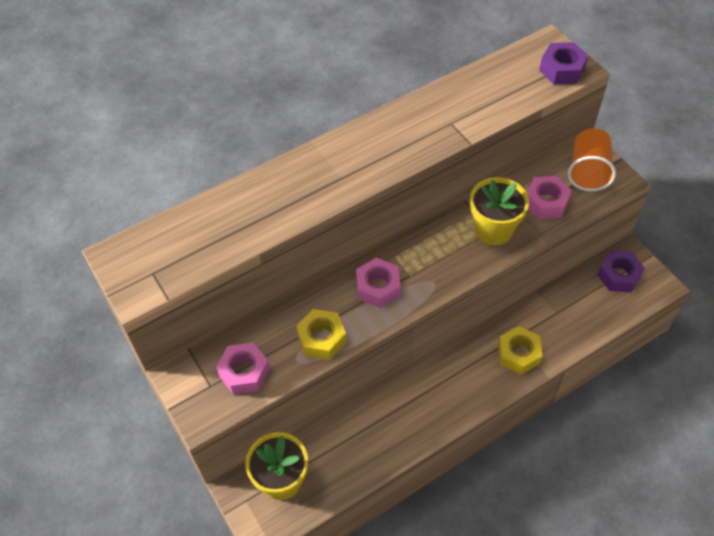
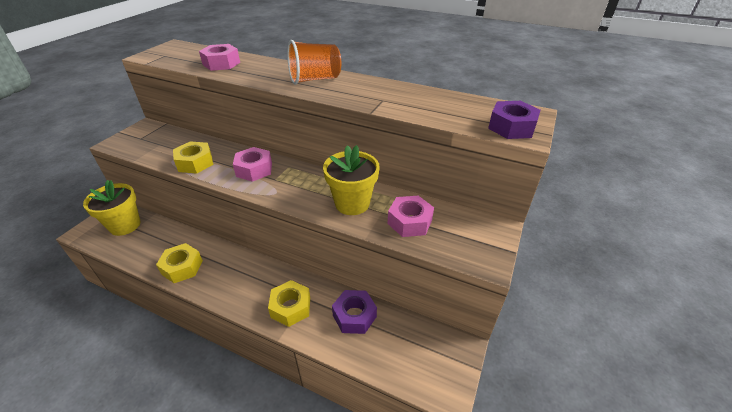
camera: 55 degrees right, 15 degrees down
(244, 372) = (154, 145): pink nut -> pink nut (221, 63)
(403, 433) = (182, 267): none -> yellow nut
(588, 171) = (473, 235): orange cup -> orange cup (315, 79)
(618, 276) = (429, 349): purple nut -> purple nut (354, 316)

